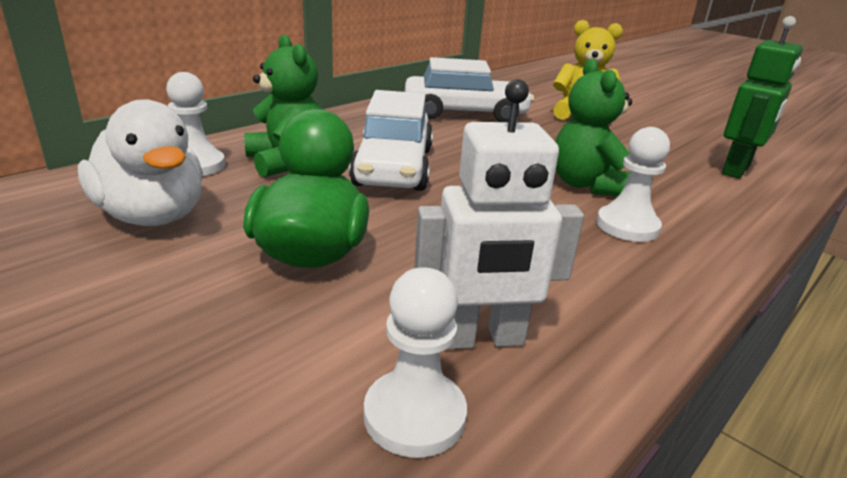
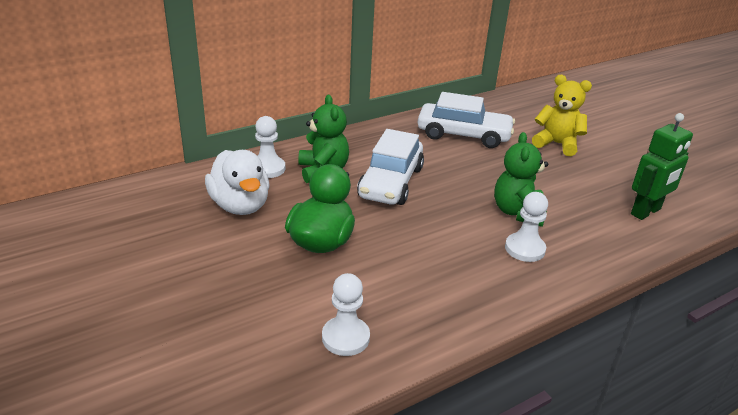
camera: 15 degrees right, 5 degrees up
(481, 339) = (394, 307): white robot -> none

